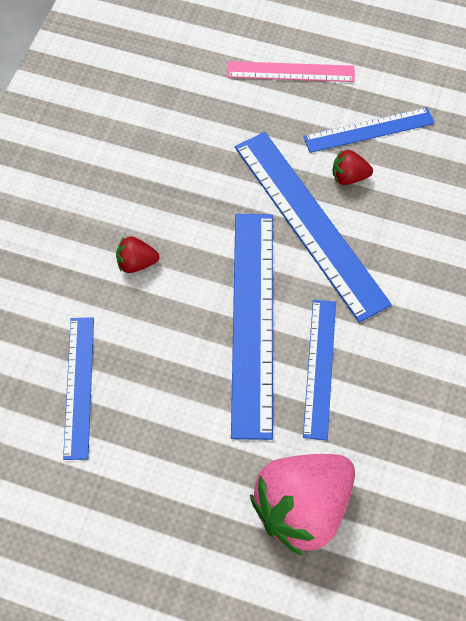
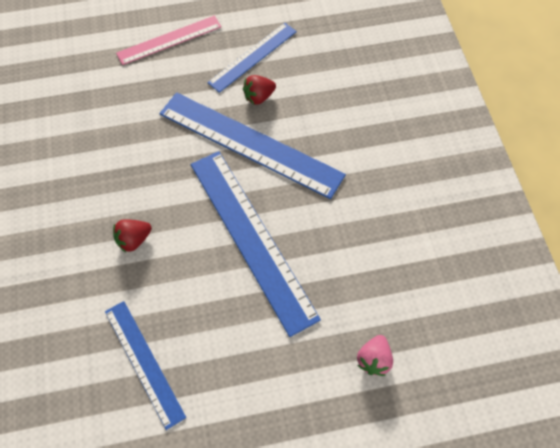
camera: 30 degrees left, 0 degrees up
(302, 508) = (373, 359): pink strawberry -> pink strawberry, size x0.44
(320, 367) = (322, 247): blue ruler -> none

